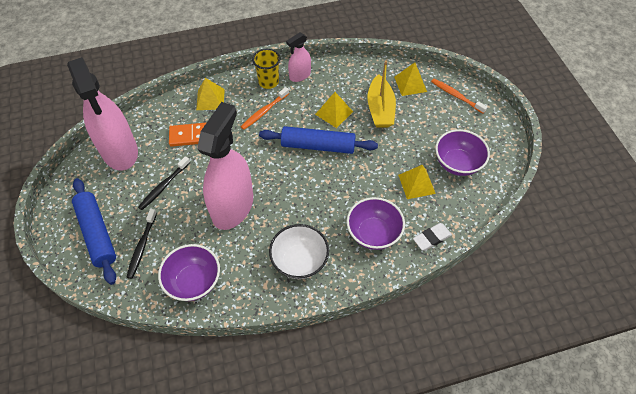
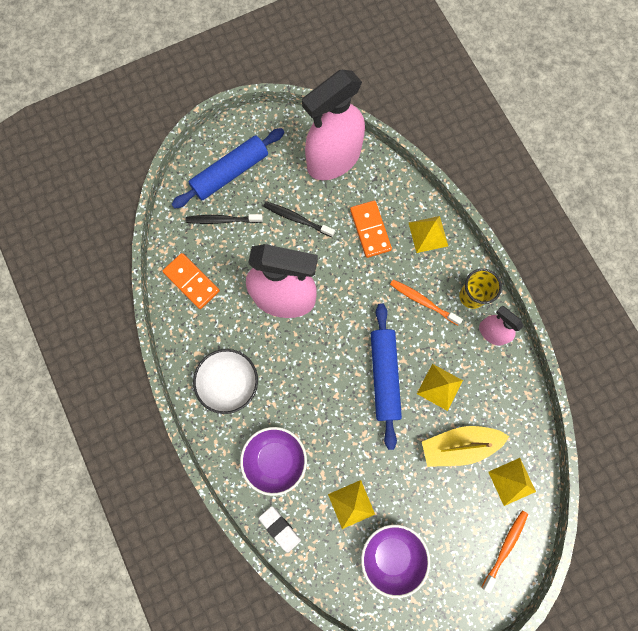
camera: 80 degrees right, 20 degrees up
(194, 281) = (191, 282): purple bowl -> orange domino

